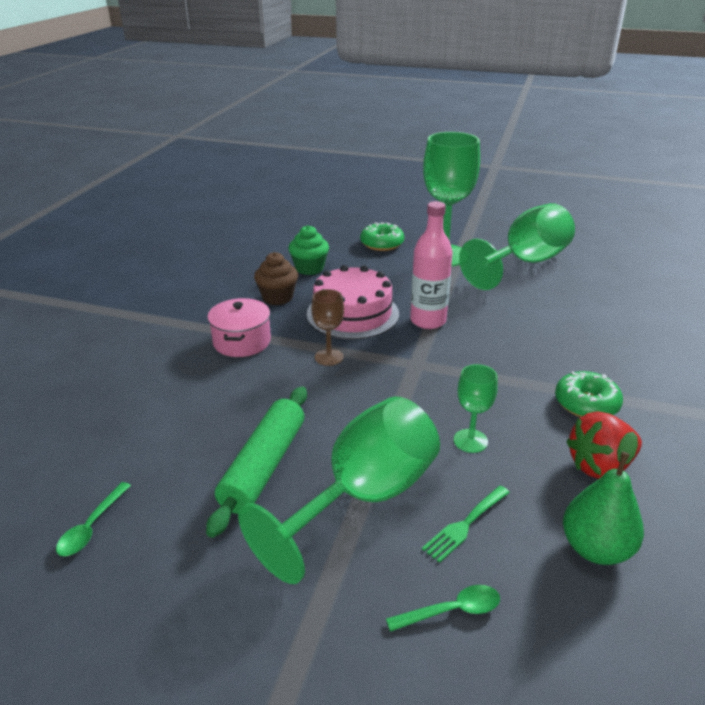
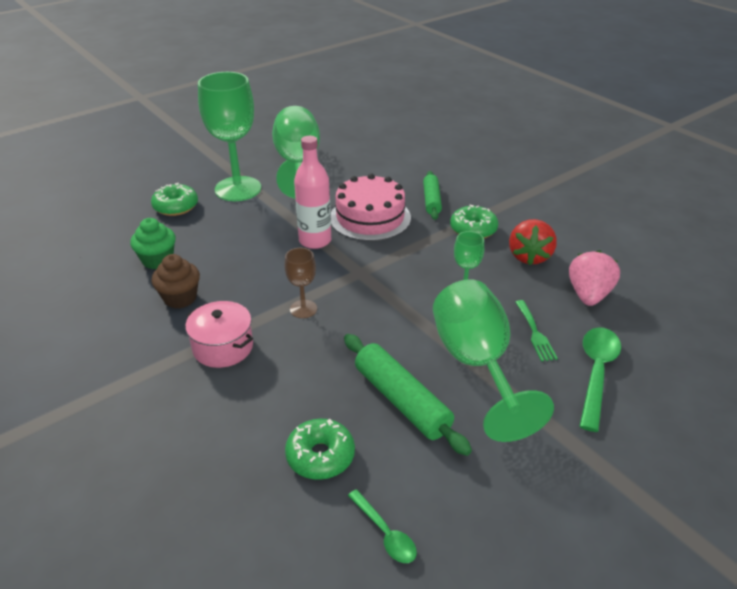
camera: 55 degrees left, 5 degrees up
(158, 448) = (320, 456): none -> green donut
(352, 314) = (259, 270): pink cake -> pink cake (370, 217)
(451, 611) = (596, 373): green spoon -> green spoon, size x1.73
(592, 356) = (431, 200): none -> green rolling pin
(596, 549) = (588, 295): green pear -> pink strawberry

